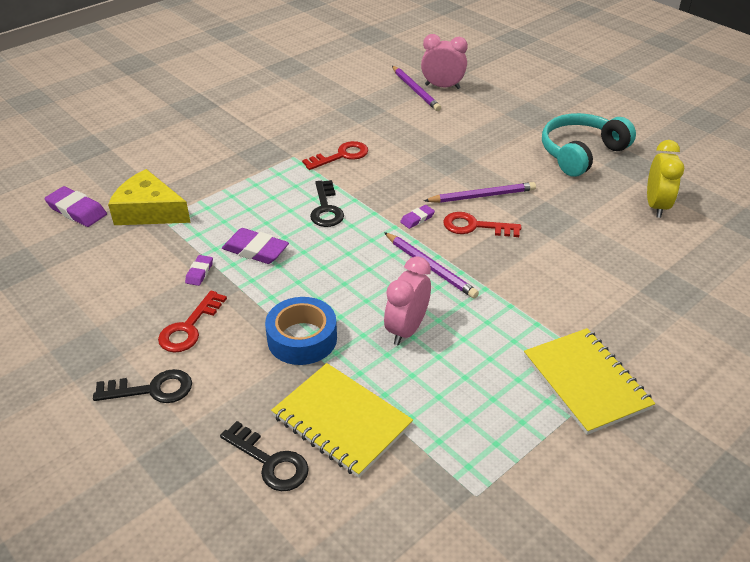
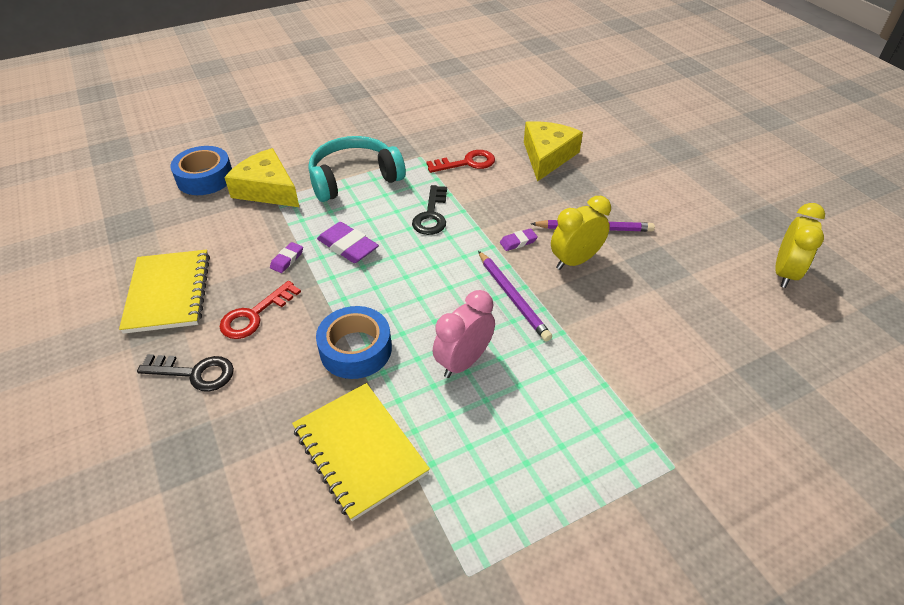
camera: 15 degrees right, 5 degrees up
(77, 210) = (205, 178): purple eraser -> blue tape
(270, 462) = (272, 480): black key -> none
(415, 90) = (564, 106): purple pencil -> none
(416, 138) = (547, 156): none -> yellow cheese
(442, 87) = (593, 106): pink clock -> none
(475, 226) = (575, 261): red key -> yellow clock
(581, 153) = (717, 199): turquoise headphones -> turquoise headphones (354, 178)
(586, 382) = (637, 467): yellow notebook -> yellow notebook (168, 293)

